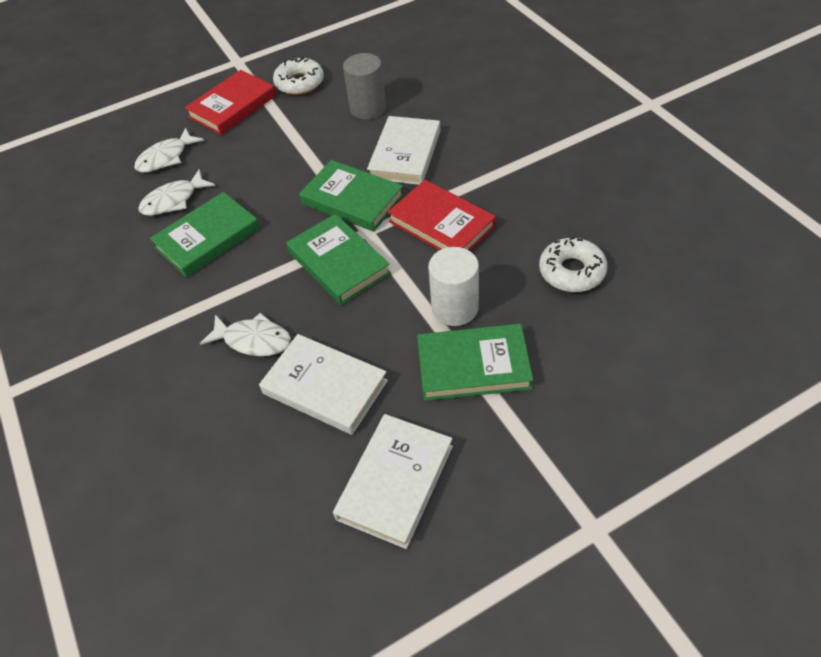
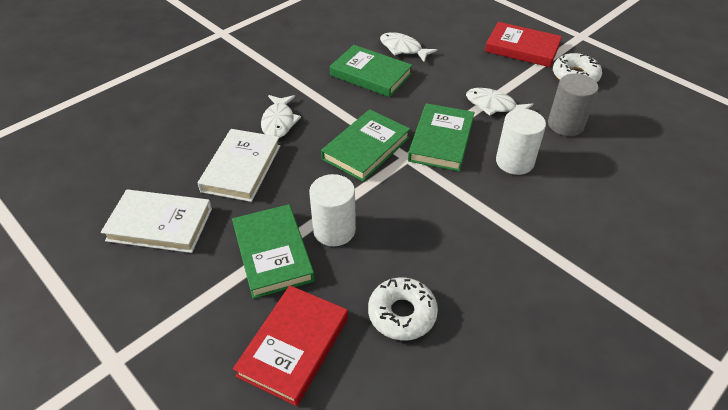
camera: 70 degrees right, 5 degrees down
(166, 158) = (446, 33): white fish -> white fish (493, 106)
(405, 154) = (514, 162): white book -> white cylinder
(441, 224) = (432, 203): red book -> red book (293, 346)

